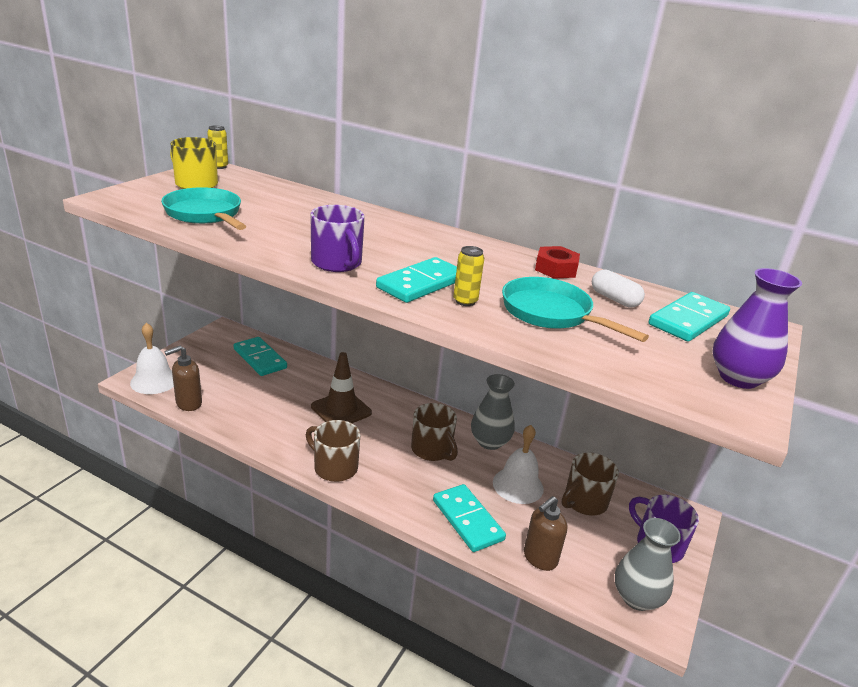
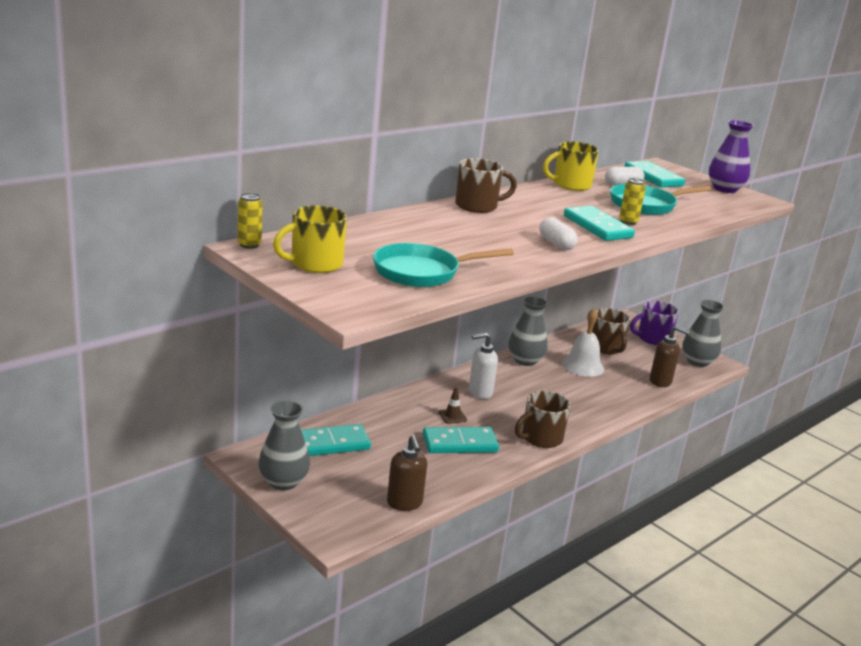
camera: 70 degrees left, 5 degrees down
(154, 381) = (344, 522): white bell -> none
(198, 349) = (283, 482): none -> grey vase
(337, 263) = (556, 244): purple mug -> white capsule
(341, 410) = (452, 416): brown traffic cone -> brown traffic cone, size x0.48
(397, 420) = (480, 392): none -> white soap dispenser
(432, 450) = (529, 388): brown mug -> brown mug (477, 206)
(467, 520) = (618, 396): turquoise domino -> turquoise domino (460, 443)
(539, 558) = (660, 381): brown soap dispenser -> brown soap dispenser turned 45 degrees counterclockwise
(555, 269) = (570, 185): red nut -> yellow mug

